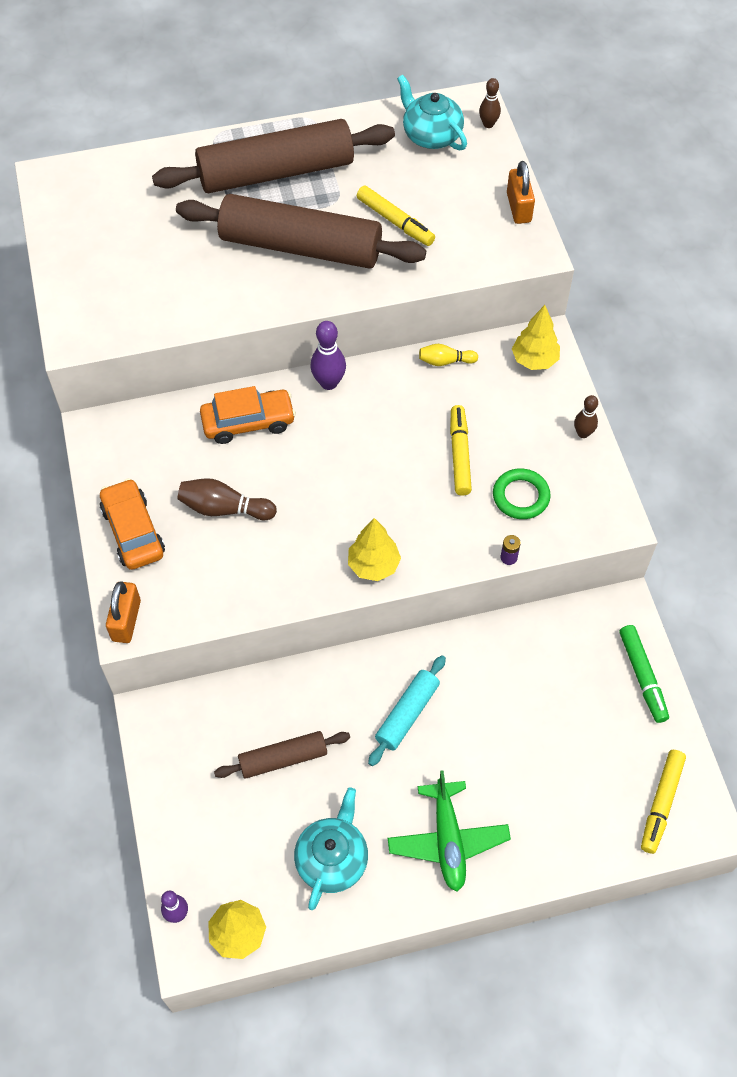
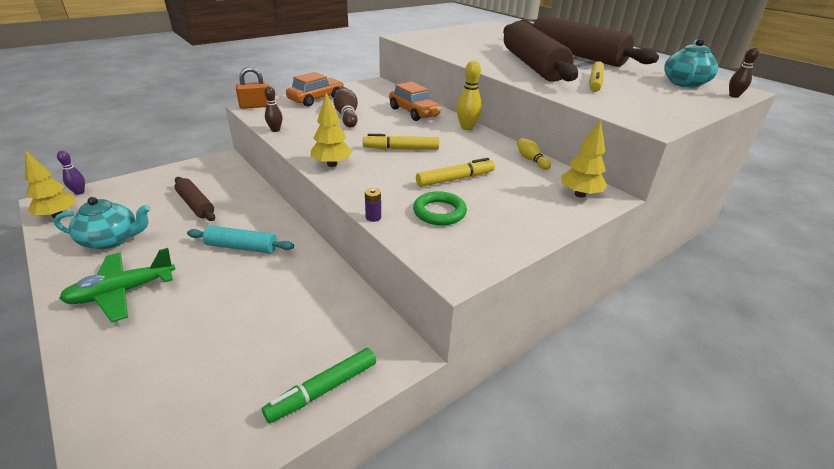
camera: 65 degrees right, 25 degrees down
(329, 383) = (467, 127): purple bowling pin -> yellow bowling pin
(518, 207) = (683, 114): orange padlock -> none
(583, 433) = (535, 232): brown bowling pin -> brown bowling pin (275, 130)
(661, 803) = (157, 450): yellow marker -> yellow marker (401, 149)

